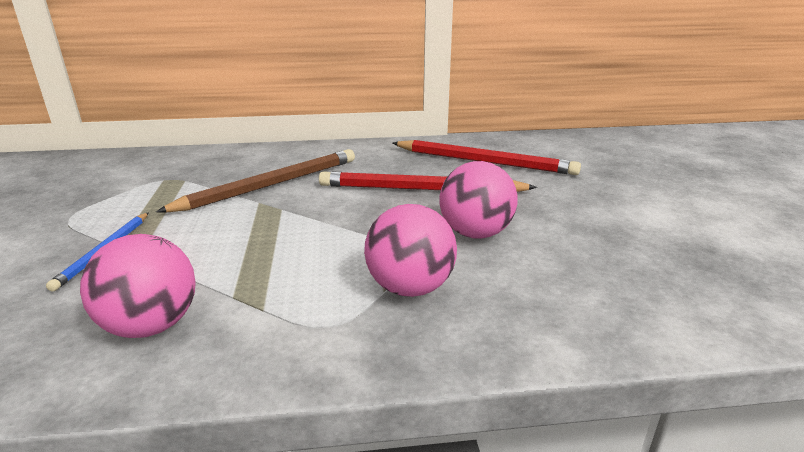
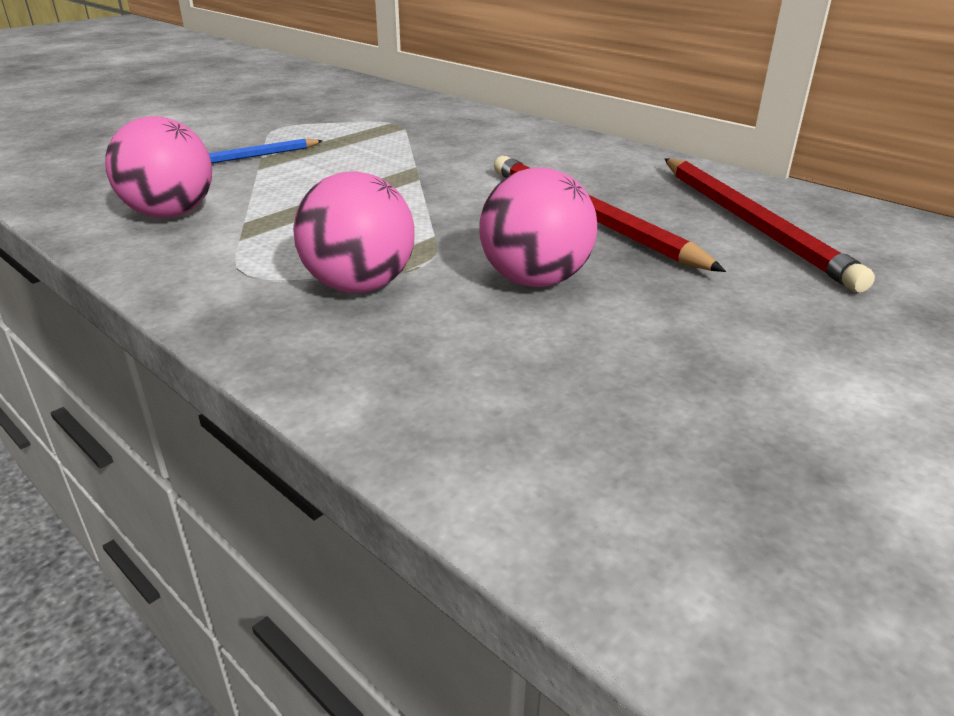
camera: 50 degrees right, 5 degrees up
(271, 185) = (458, 157): brown pencil -> none

